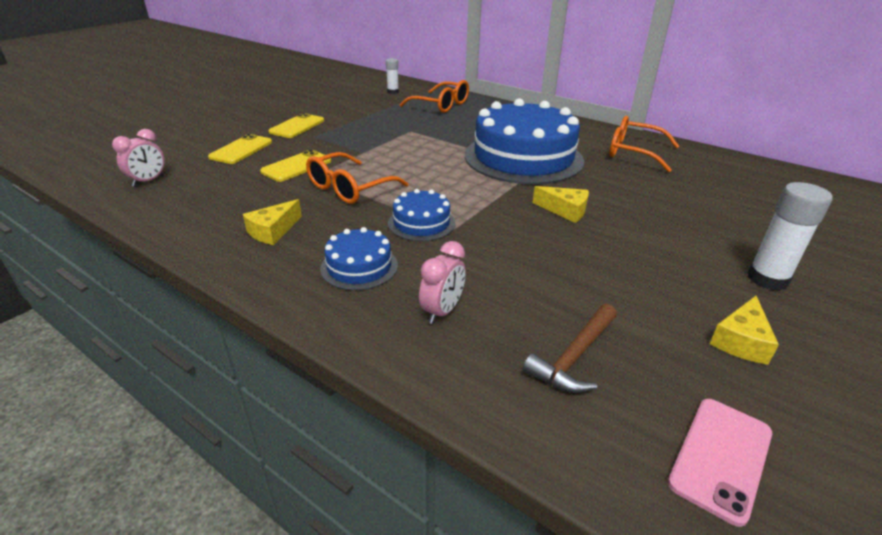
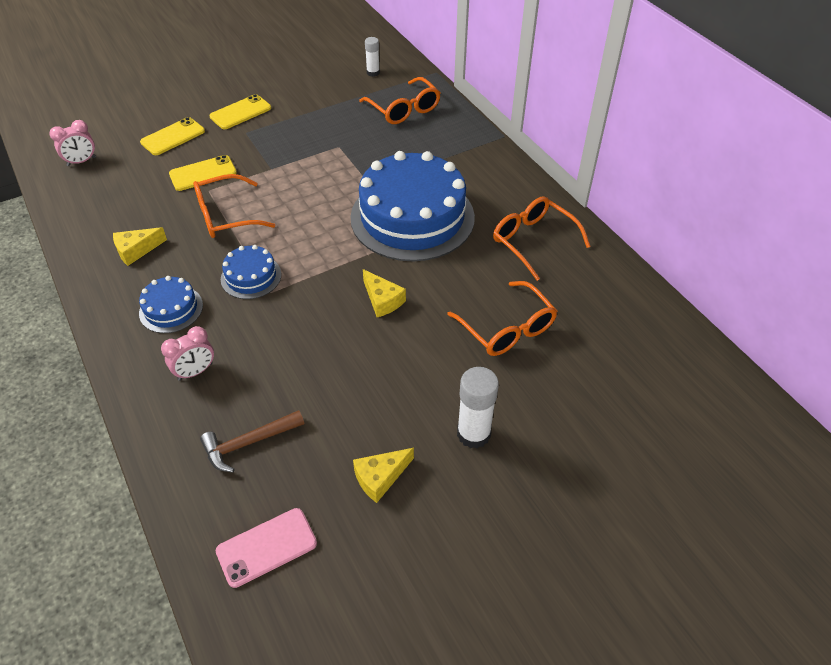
camera: 25 degrees right, 15 degrees up
(689, 204) = (507, 329): none -> orange glasses

